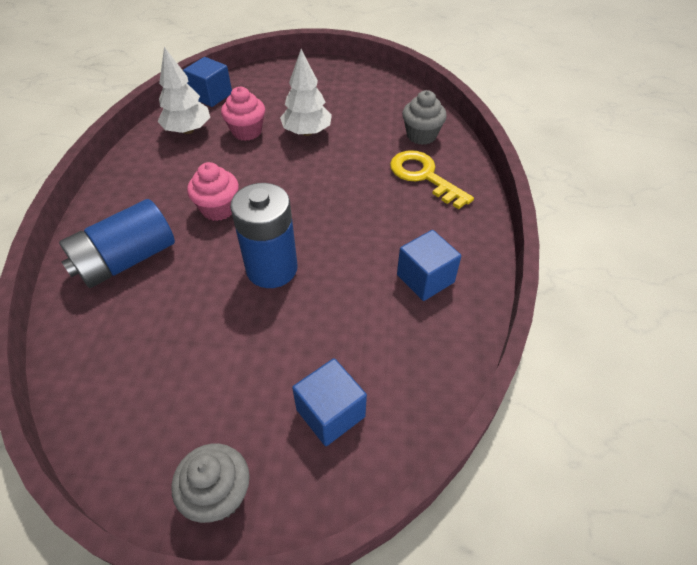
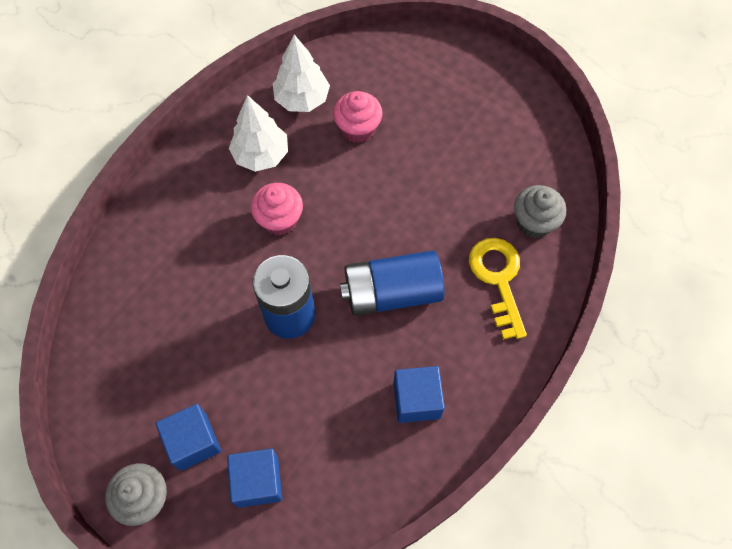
camera: 30 degrees right, 15 degrees up
(126, 260) = (176, 240): blue battery -> blue battery (391, 292)
(211, 95) = (349, 57): blue cube -> blue cube (193, 441)
(307, 132) = (417, 159): white tree -> white tree (261, 155)

